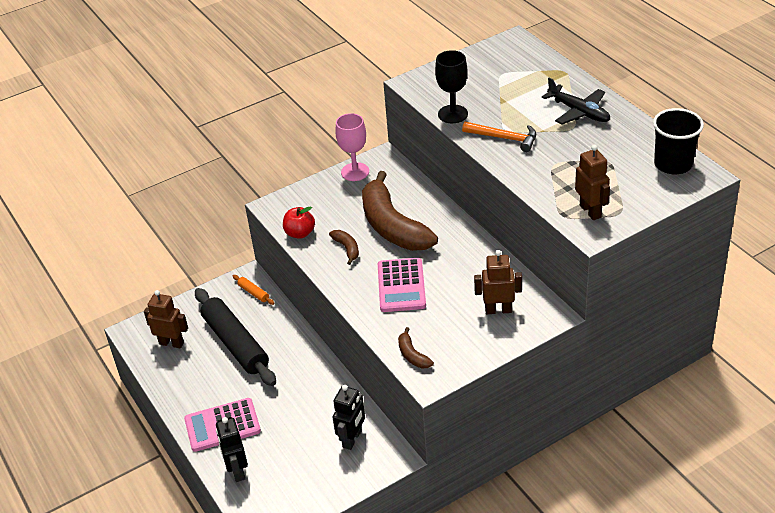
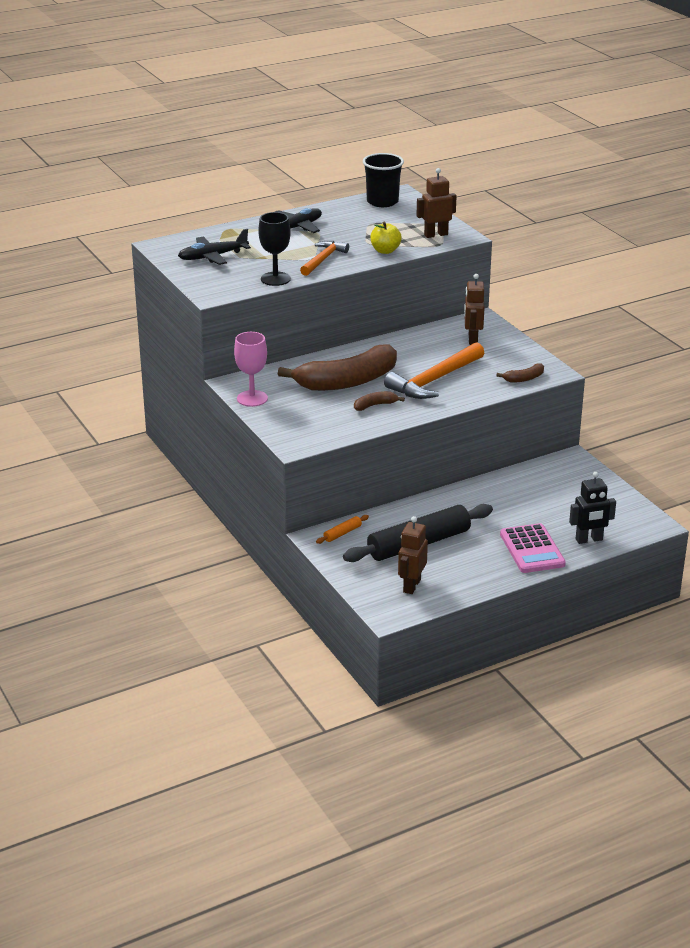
camera: 90 degrees left, 10 degrees down
(300, 233) = (344, 430): red apple -> none
(352, 439) = (551, 478): black robot -> none
(401, 286) = (434, 380): pink calculator -> orange hammer
(496, 72) = (213, 256): none -> black plane
(536, 177) = (385, 251): none -> yellow apple

